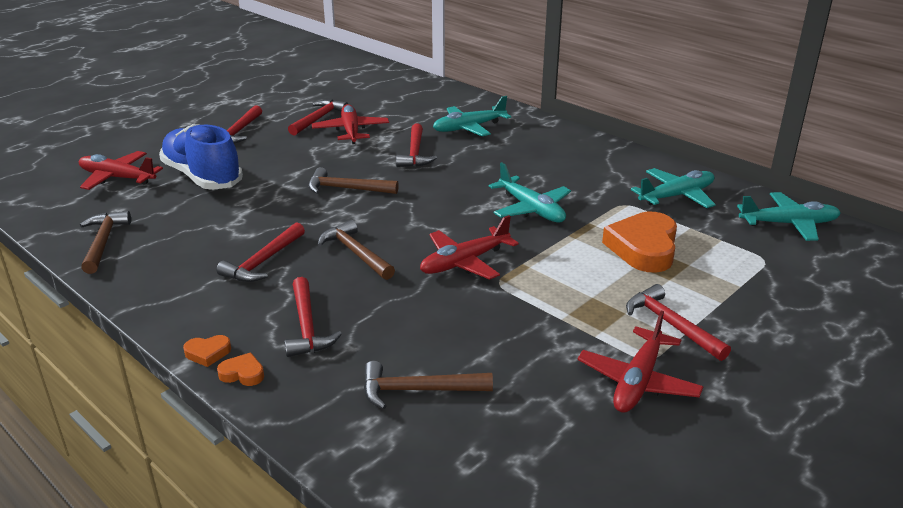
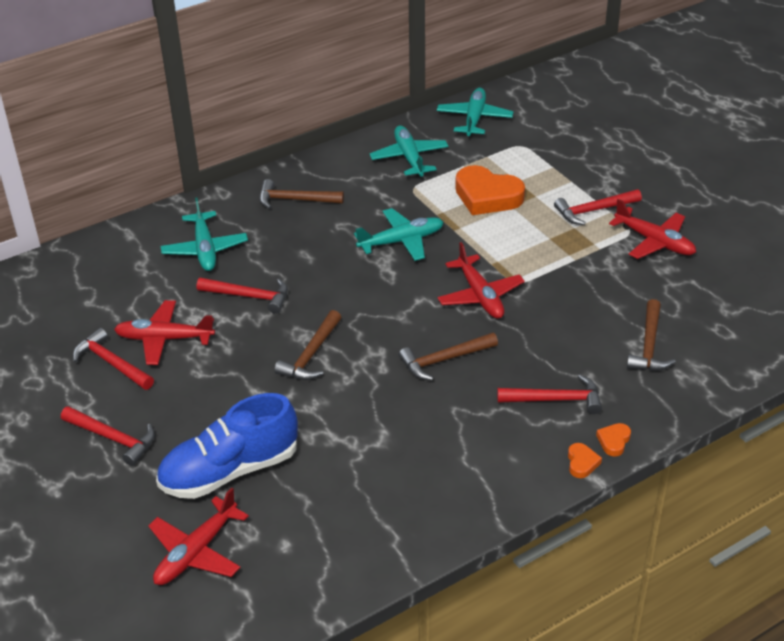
camera: 75 degrees left, 10 degrees up
(103, 242) = (360, 552): brown hammer -> brown hammer (295, 200)
(263, 262) = (440, 424): red hammer -> none

